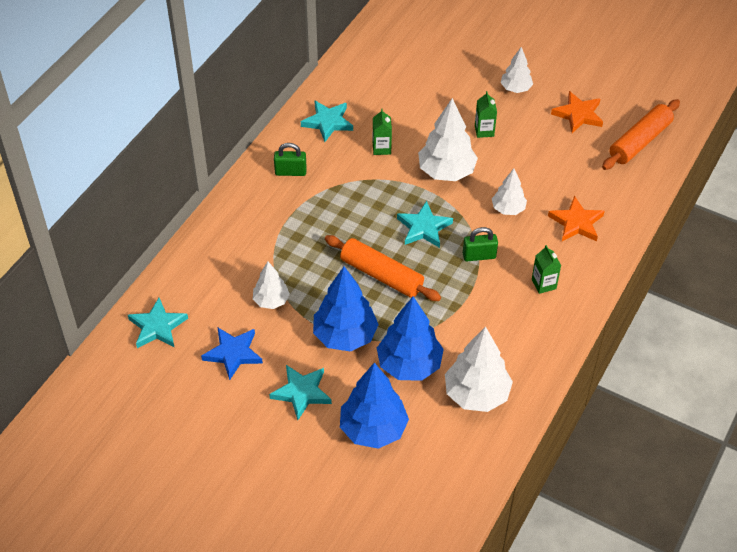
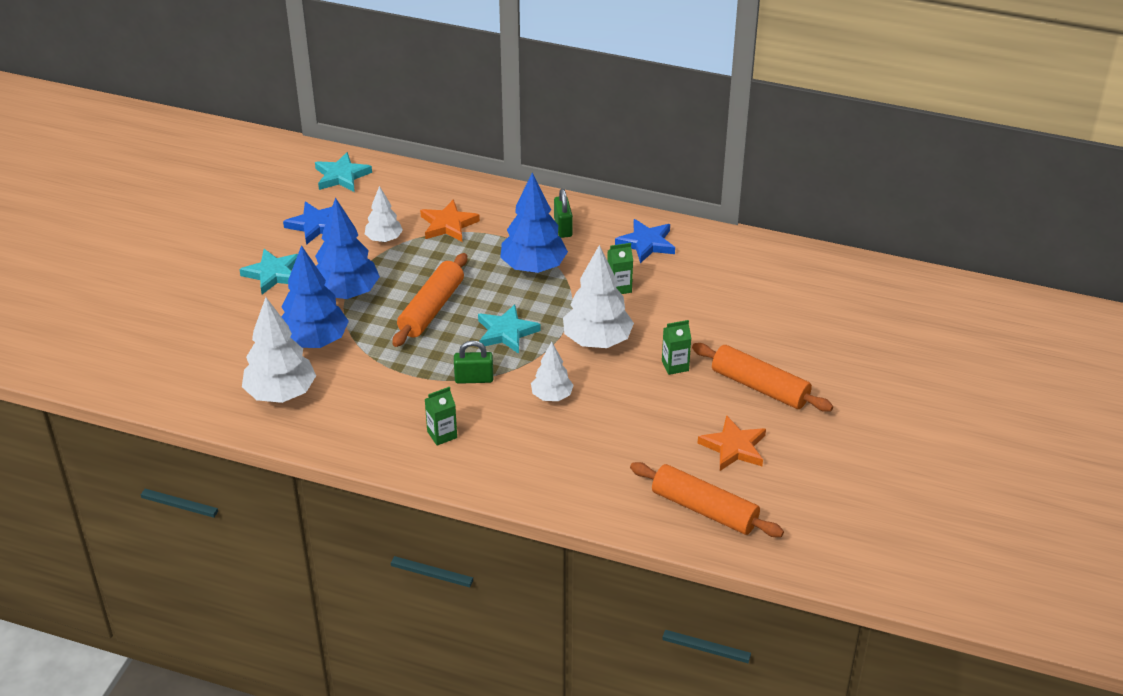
camera: 80 degrees right, 10 degrees down
(327, 122) = (646, 243): turquoise star -> blue star
(373, 429) = (232, 326): blue tree -> blue tree (533, 267)
(479, 256) = (474, 379): green padlock -> green padlock turned 75 degrees counterclockwise
(515, 89) = (760, 387): white tree -> orange rolling pin
(576, 223) = (544, 456): orange star -> orange star (448, 225)

